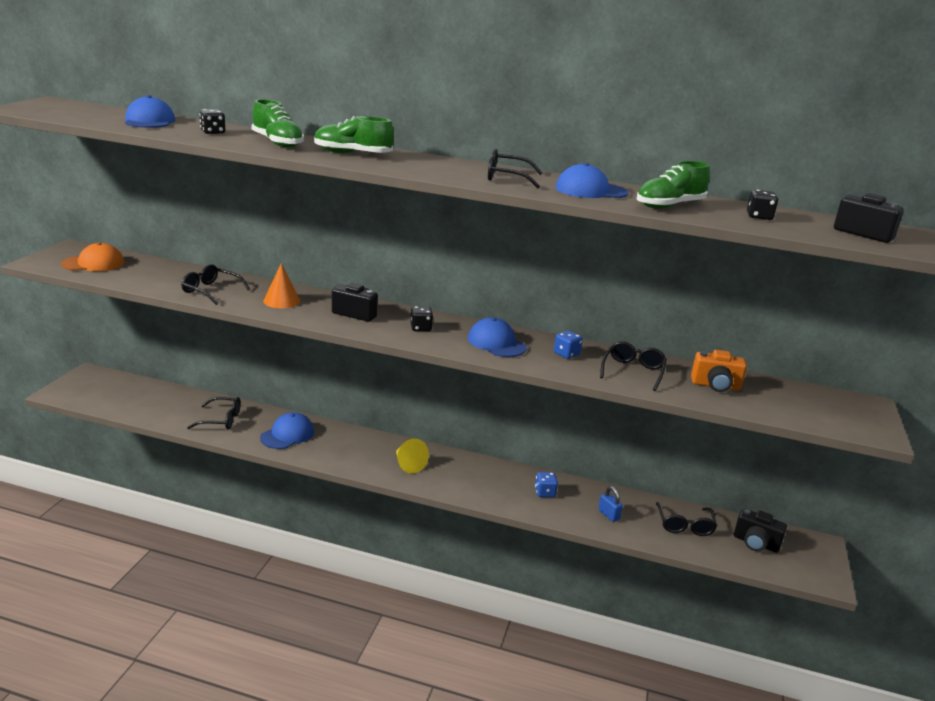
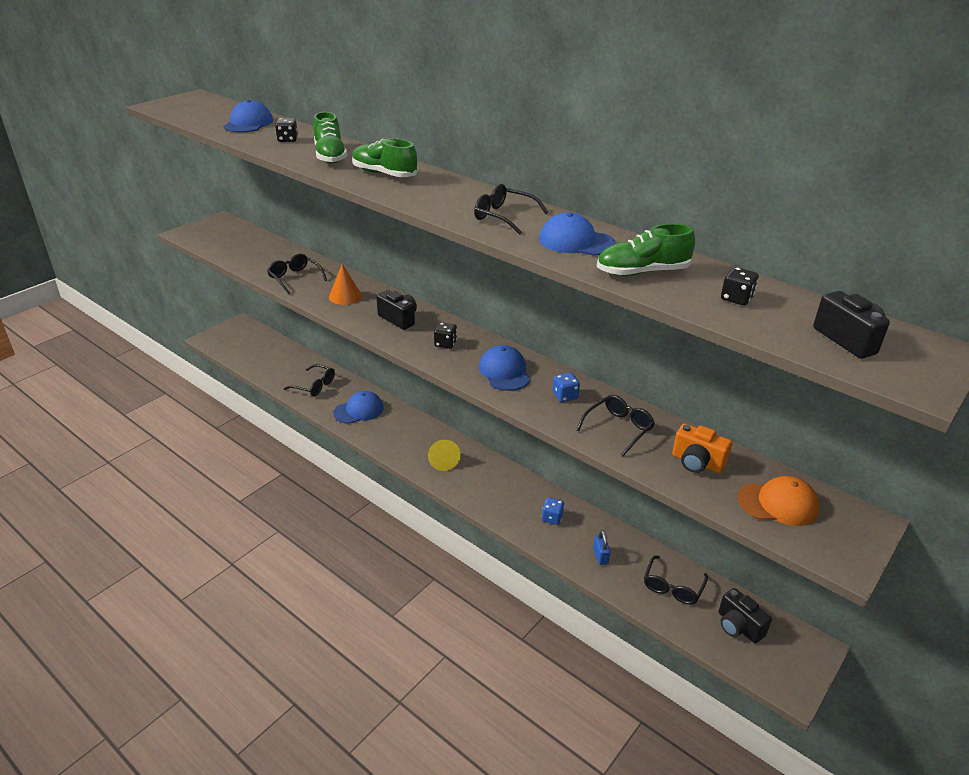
camera: 25 degrees right, 10 degrees up
(93, 263) = (224, 238): orange cap -> orange cap (778, 503)

